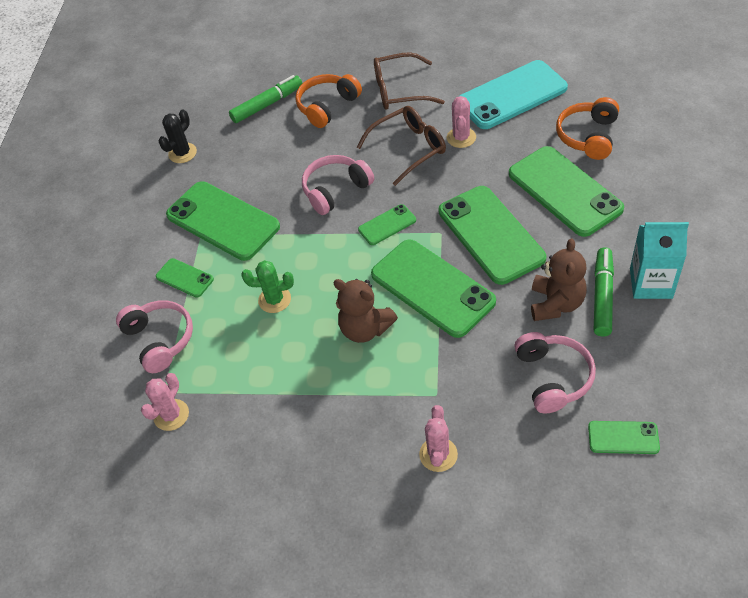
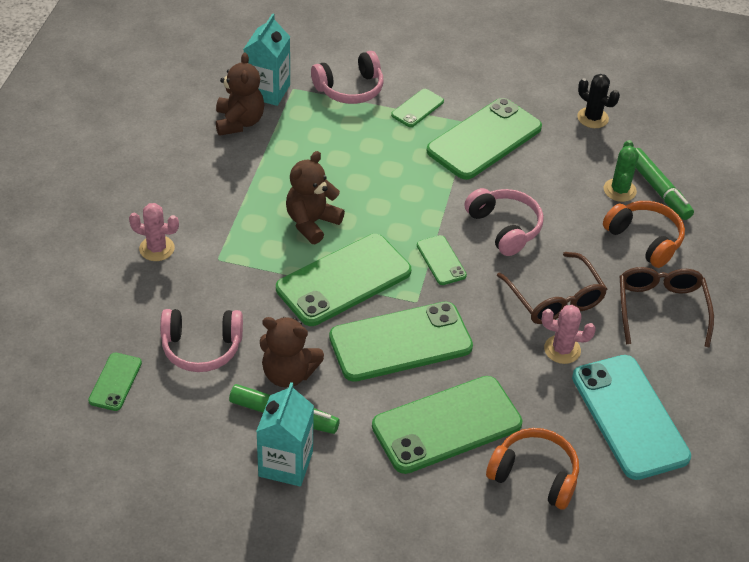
camera: 90 degrees right, 5 degrees down
(171, 415) = (267, 91): pink cactus -> turquoise carton
(227, 429) = (239, 122): none -> brown teddy bear
(274, 300) = (369, 165): green cactus -> green cactus (619, 190)

